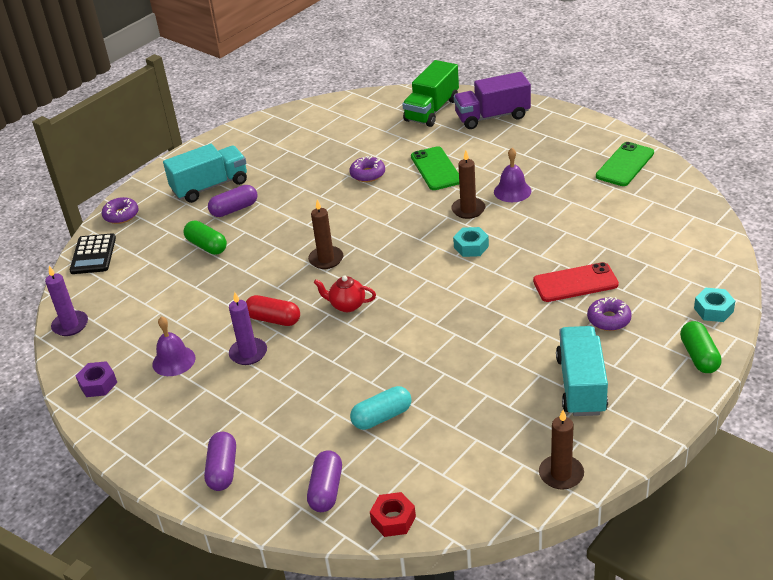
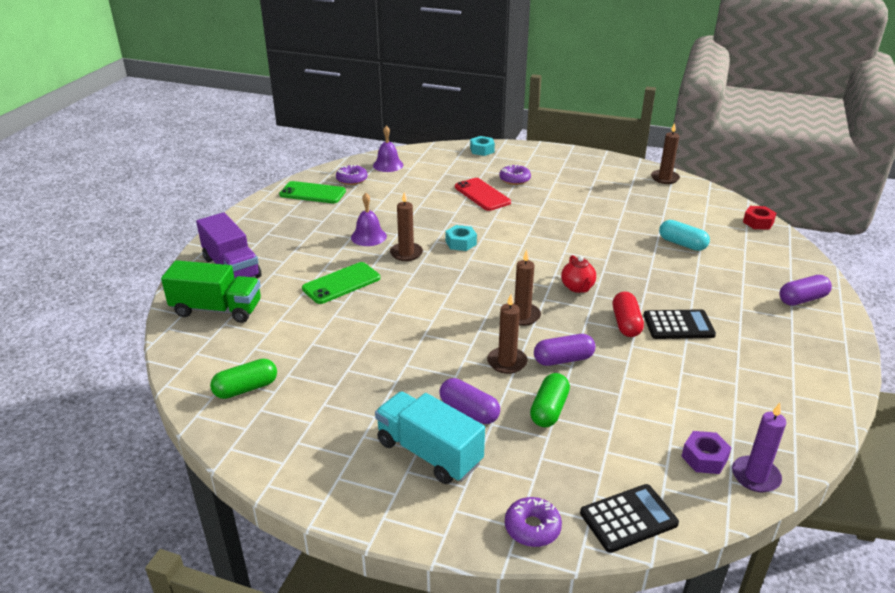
camera: 115 degrees left, 5 degrees down
(98, 384) = (803, 410): purple nut -> purple nut (704, 458)
(174, 361) = (728, 369): purple bell -> purple bell (388, 165)
(248, 353) = (678, 325): purple candle -> black calculator
(272, 237) = (507, 362): none -> brown candle
(326, 490) = (766, 251): purple capsule -> purple capsule (563, 359)
(367, 174) = (363, 325): purple donut -> purple donut (352, 179)
(581, 385) = (586, 181): turquoise truck -> none
(699, 356) = (530, 151): green capsule -> green capsule (246, 388)

